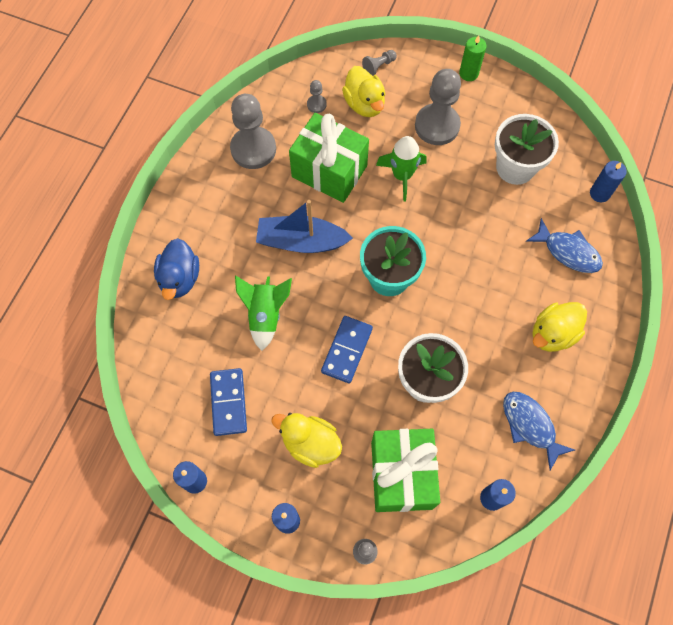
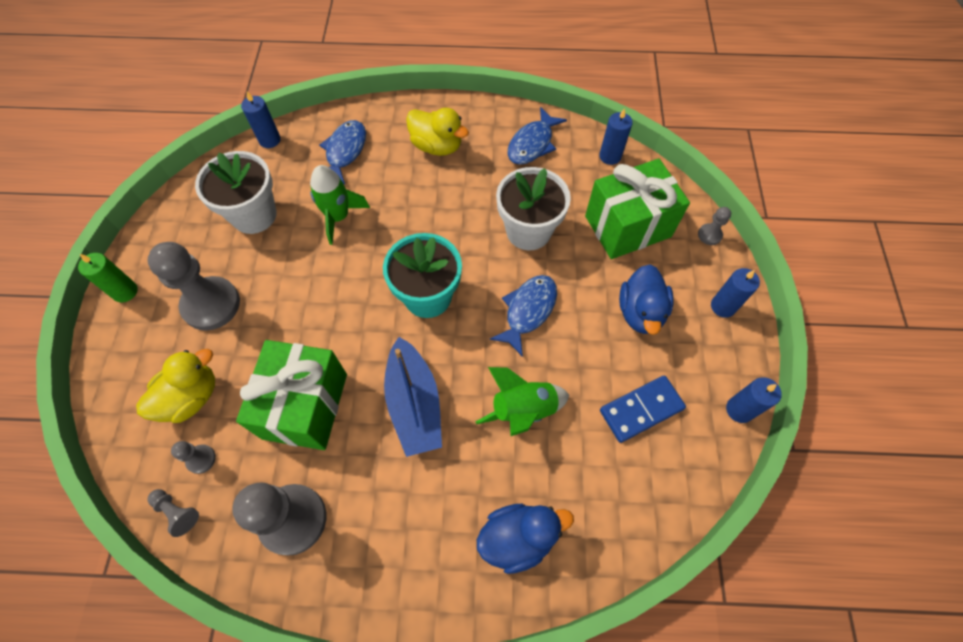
camera: 110 degrees left, 5 degrees down
(310, 443) = (640, 312): yellow duck -> blue duck
(346, 350) = (528, 311): blue domino -> blue fish
(378, 66) = (124, 399): grey pawn -> grey pawn (177, 512)
(402, 176) = (292, 321): green rocket -> green rocket (338, 217)

